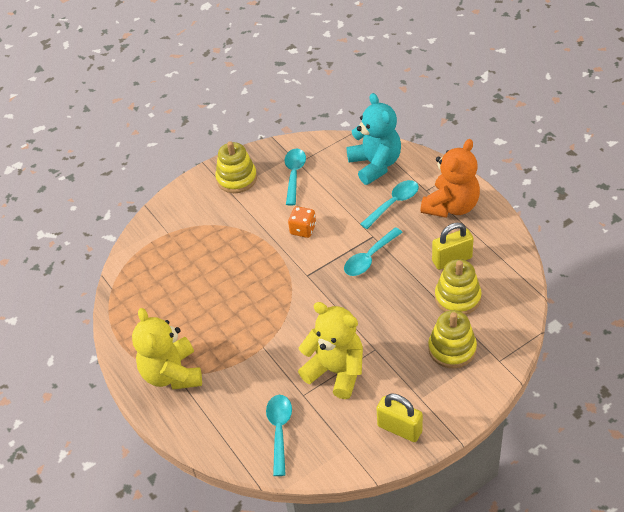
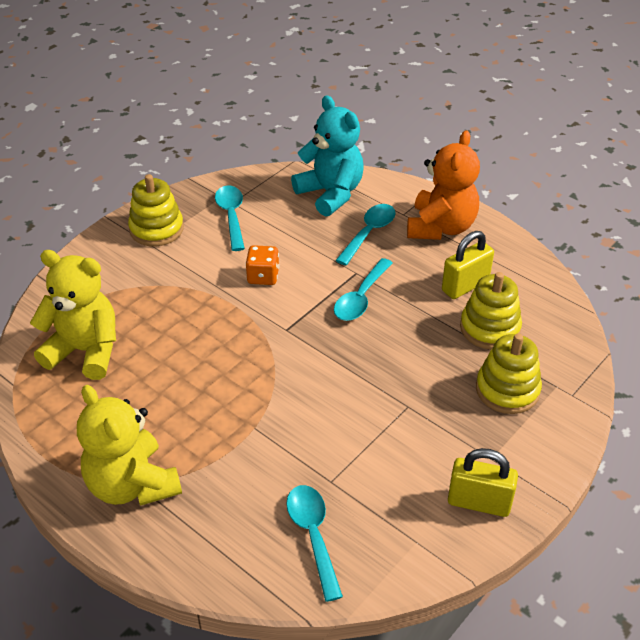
camera: 20 degrees left, 5 degrees down
(336, 371) = (366, 442): yellow teddy bear -> yellow teddy bear (85, 351)

